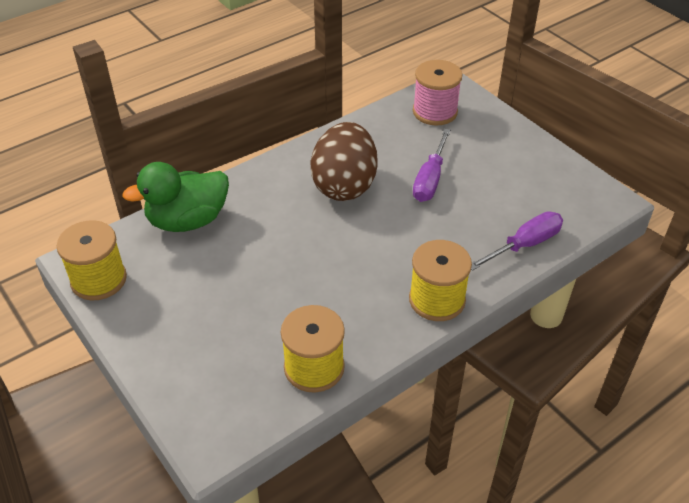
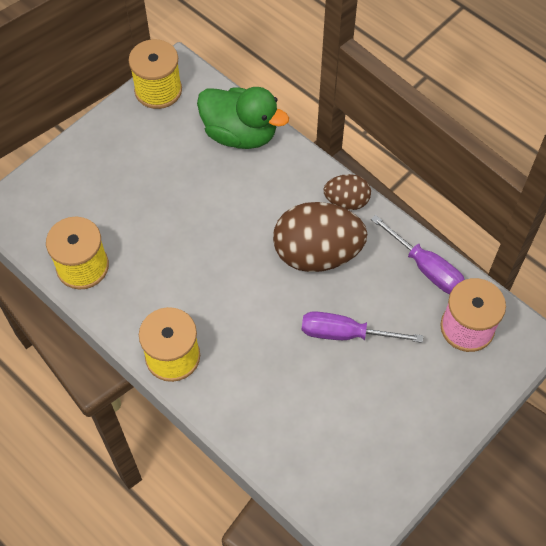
camera: 80 degrees right, 15 degrees up
(187, 220) = (240, 134): green duck -> green duck turned 150 degrees clockwise
(293, 159) = (346, 201): none -> brown egg
(524, 244) = (262, 435): purple screwdriver -> purple screwdriver (426, 268)

